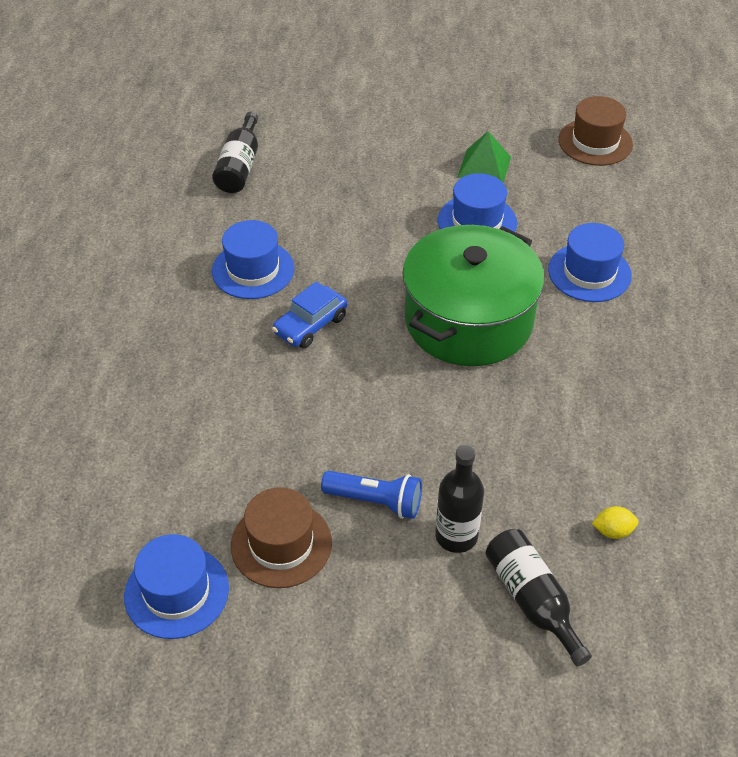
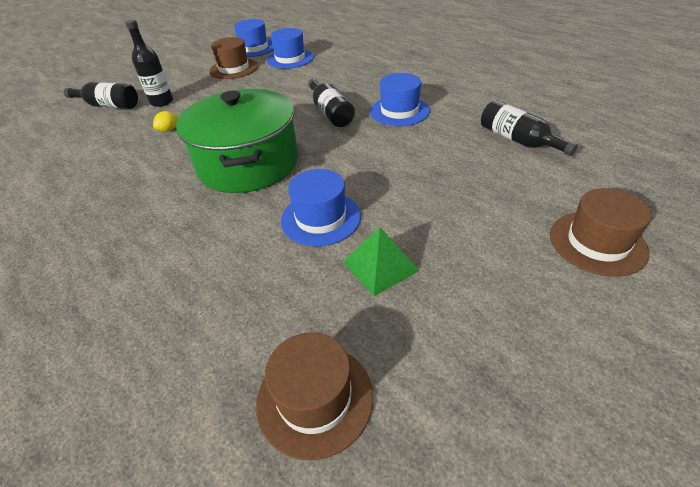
camera: 135 degrees right, 5 degrees down
(310, 325) = (330, 113): blue car -> black bottle
(350, 92) = (597, 243): none -> brown hat
(376, 501) = (210, 92): blue flashlight -> none
(589, 272) = (191, 243): blue hat -> blue hat (290, 59)
(613, 531) = (80, 139): yellow lemon -> yellow lemon (169, 130)

